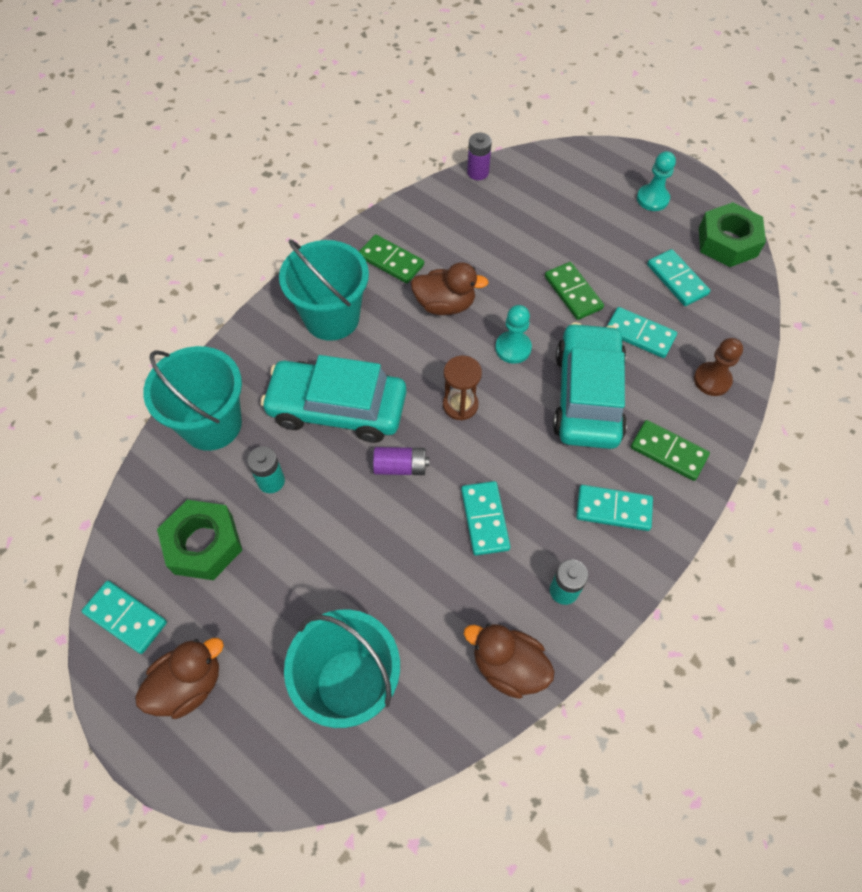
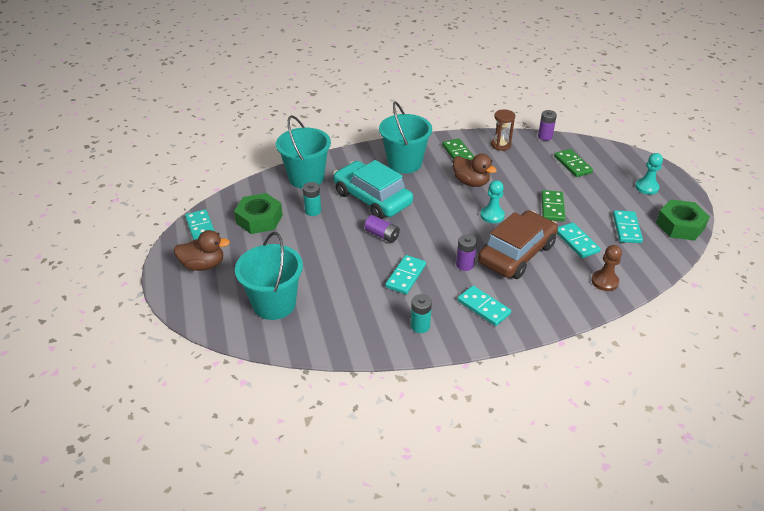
camera: 35 degrees right, 20 degrees down
(460, 405) = (438, 225): brown hourglass -> brown hourglass (500, 145)
(508, 666) = (358, 340): brown duck -> none
(541, 453) = (465, 265): none -> purple battery
(587, 396) = (516, 253): turquoise car -> brown car
(668, 452) = (543, 299): green domino -> green domino (572, 164)

